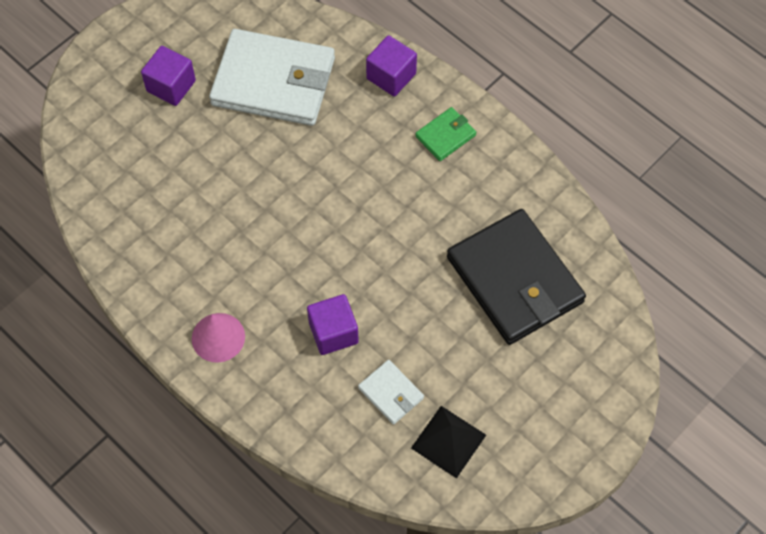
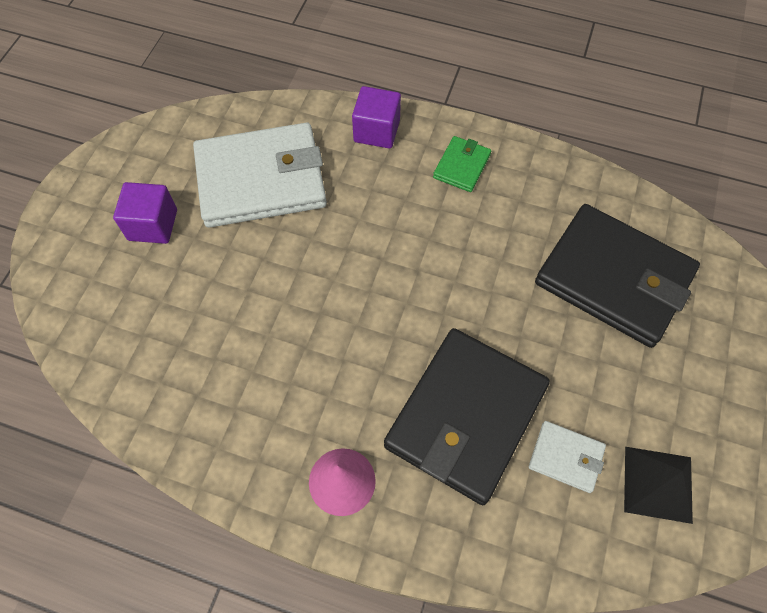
camera: 25 degrees left, 0 degrees up
(333, 332) = (466, 416): purple cube -> black wallet

